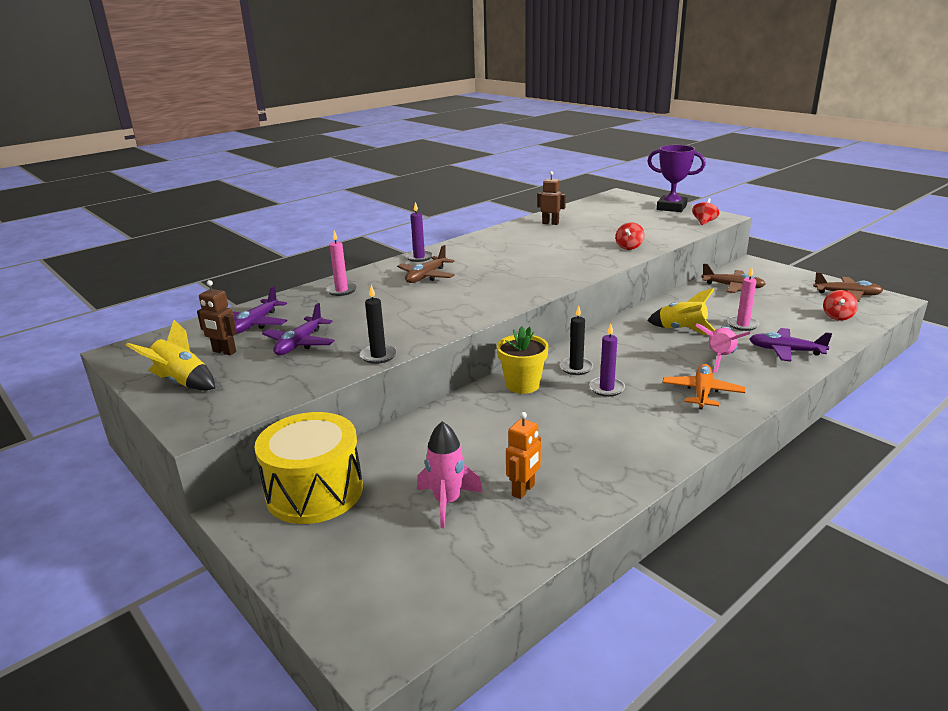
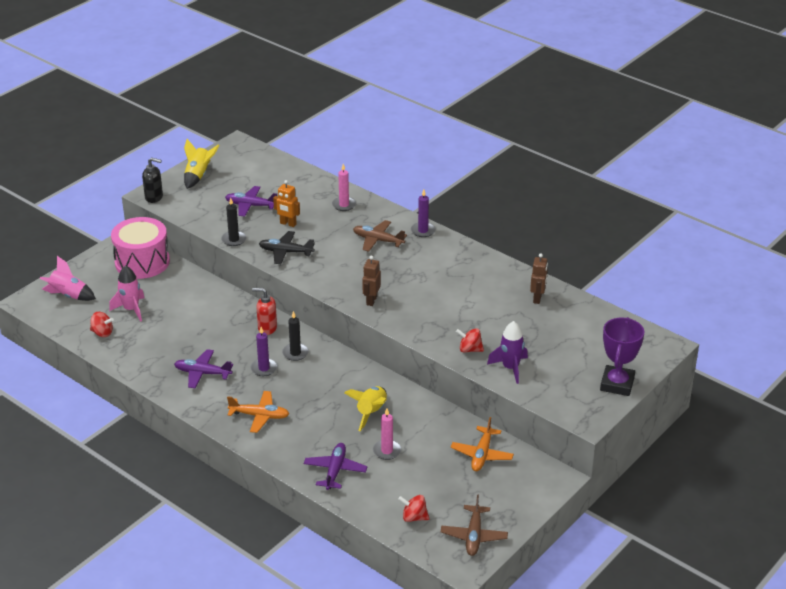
camera: 80 degrees right, 10 degrees up
(211, 421) = (154, 197): none -> black soap dispenser
(224, 352) = (238, 180): brown robot -> brown robot (371, 300)
(255, 324) = (281, 181): purple plane -> purple plane (202, 373)
(314, 492) = (142, 262): yellow drum -> pink drum
(426, 323) = (286, 252): none -> black plane
(522, 385) = (267, 328): yellow flower pot -> red soap dispenser
(523, 490) = (141, 336): orange robot -> orange robot (288, 224)
(656, 235) = (510, 368): none -> purple rocket
(704, 222) = (564, 405): red spinning top -> red spinning top (102, 333)
(720, 358) = (318, 430): pink rocket -> pink rocket (68, 295)
(732, 287) = (482, 454): brown plane -> orange plane

